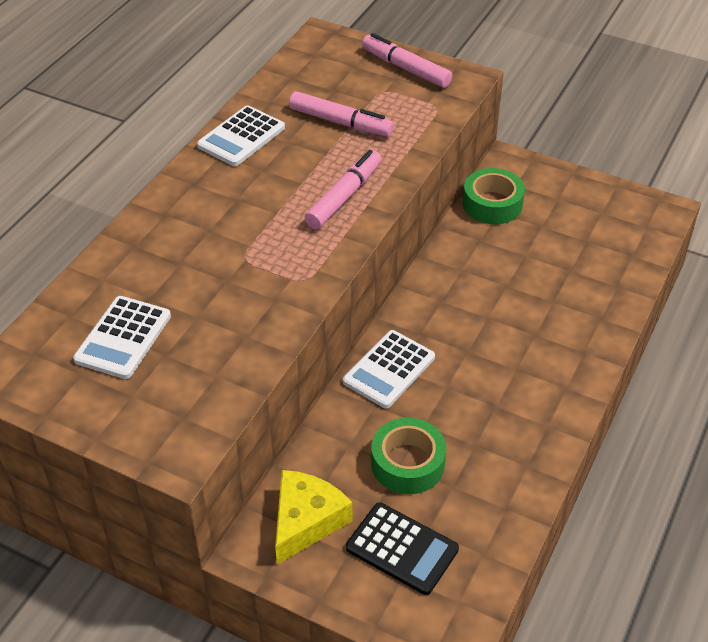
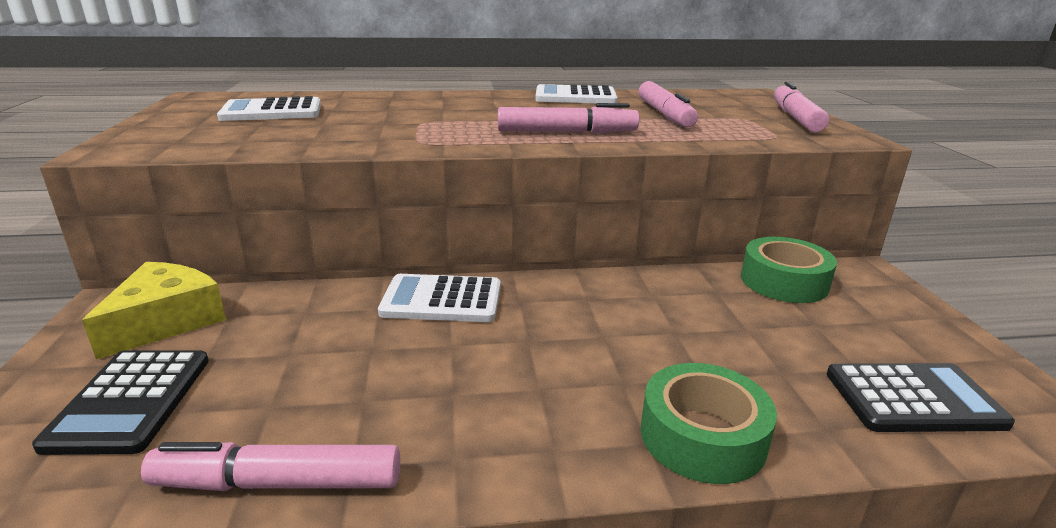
camera: 55 degrees right, 20 degrees down
(306, 521) = (165, 321): yellow cheese -> yellow cheese turned 60 degrees counterclockwise
(407, 463) = (294, 358): green tape -> green tape (702, 436)
(522, 496) = (278, 483): none -> pink marker
(620, 242) = (913, 399): none -> black calculator

